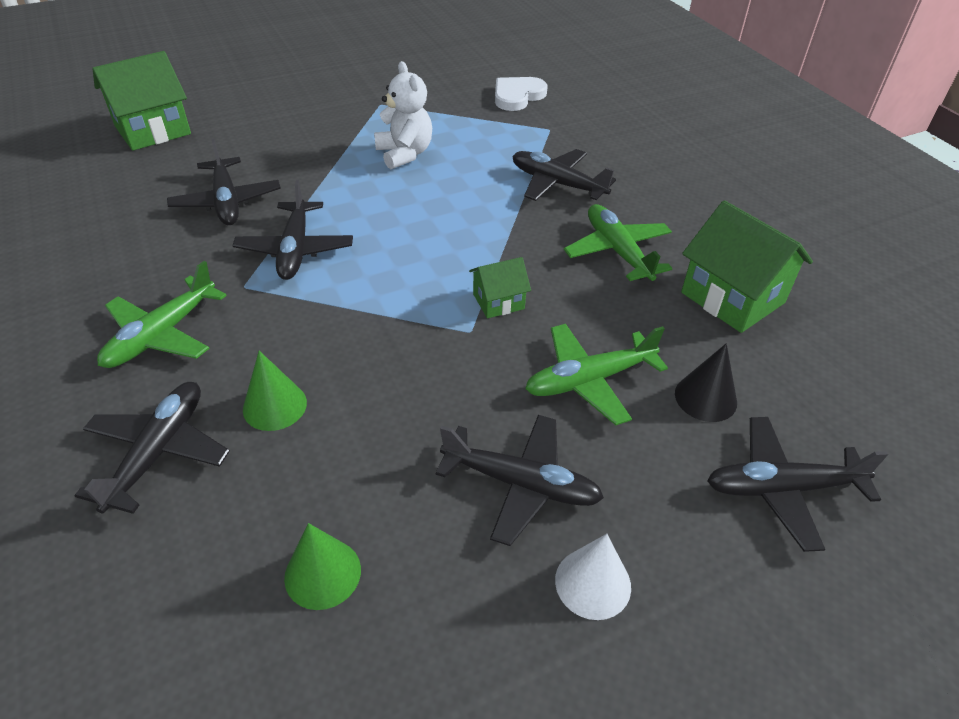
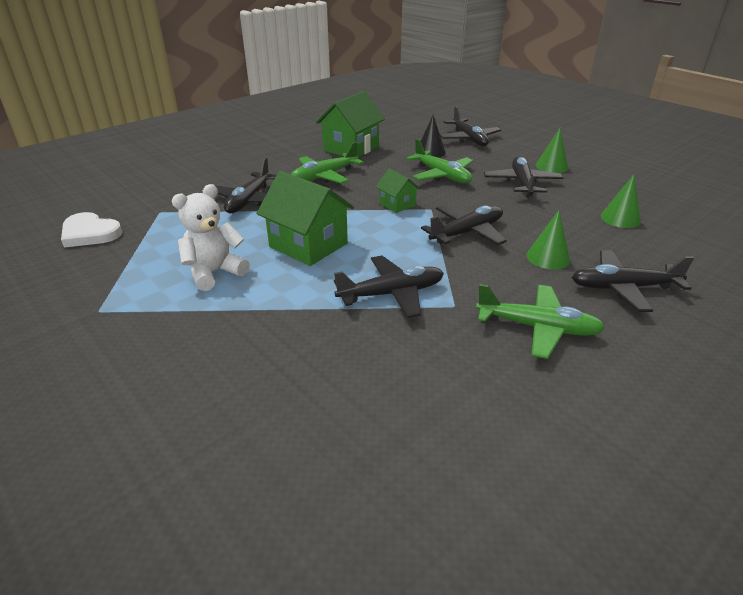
camera: 105 degrees left, 10 degrees down
(153, 130) = (173, 519): green house -> green house (308, 245)
(227, 202) = (338, 361): black plane -> black plane (467, 232)
(593, 583) = (552, 166): white cone -> green cone

